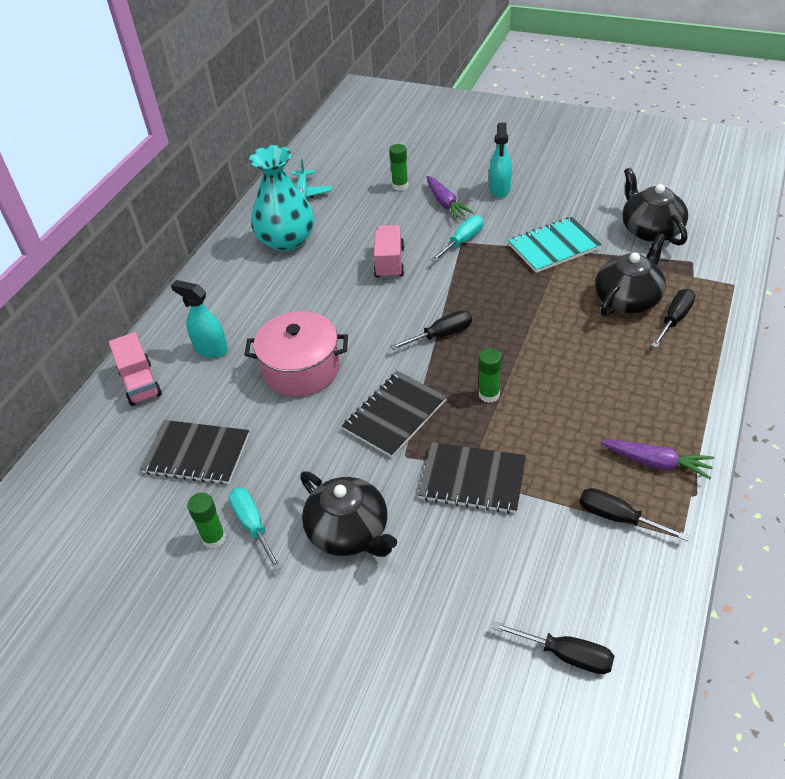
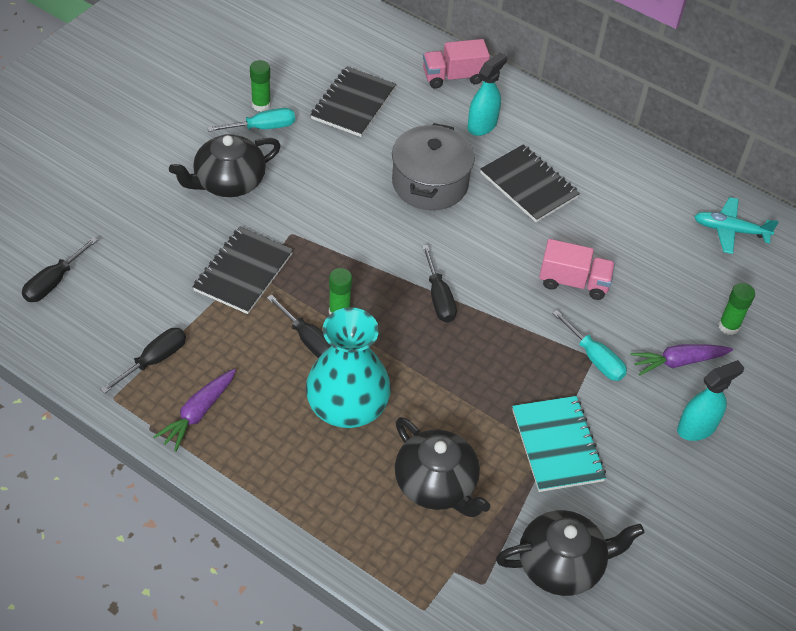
camera: 95 degrees right, 5 degrees up
(286, 240) = (641, 203): turquoise vase -> turquoise vase (347, 406)
(301, 369) = (430, 183): pink pot -> grey pot
(394, 415) = (342, 237): black notebook -> black notebook (528, 185)
(500, 189) = (696, 428): turquoise spray bottle -> turquoise spray bottle turned 135 degrees clockwise
(674, 319) = (386, 516): black screwdriver -> black screwdriver (309, 340)

